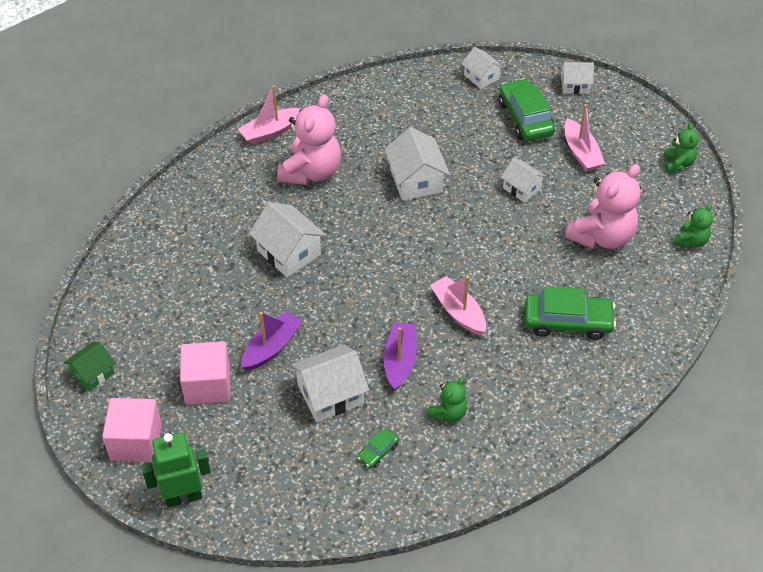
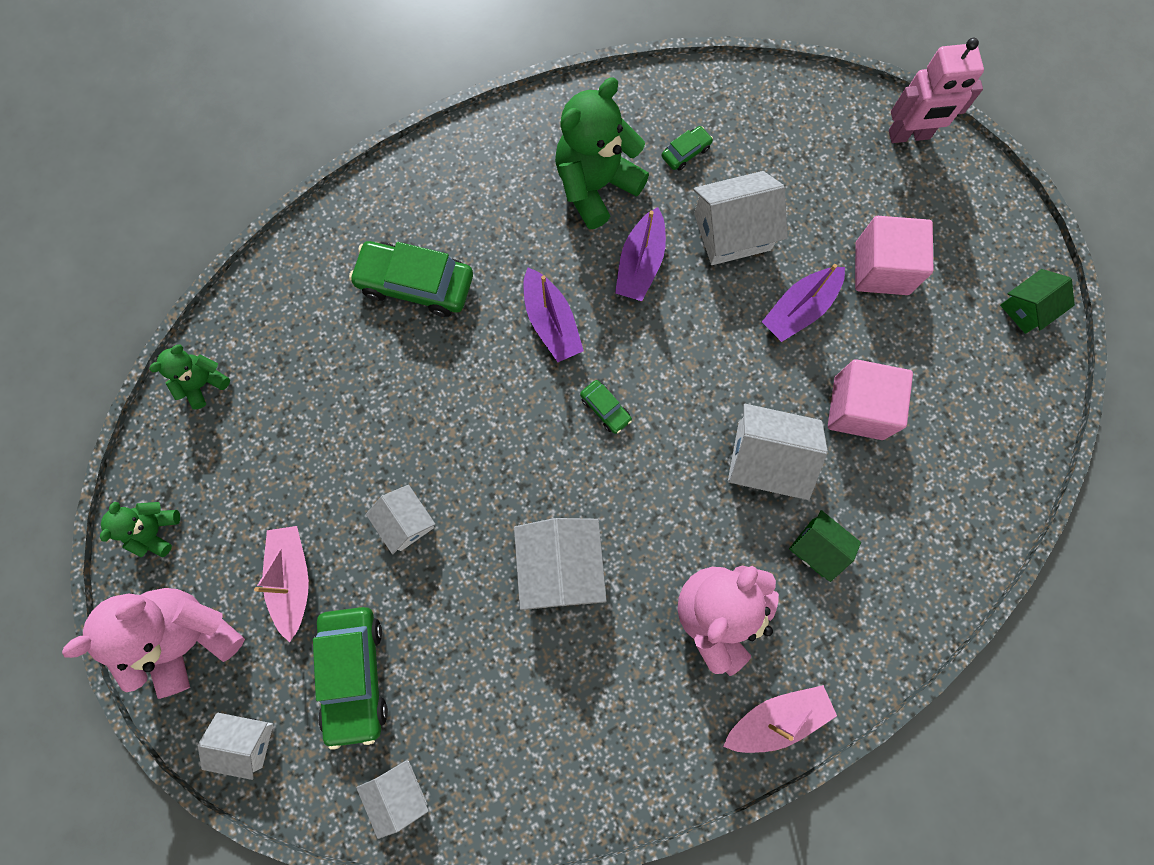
camera: 170 degrees left, 25 degrees up
(136, 441) = (966, 208): pink cube -> pink cube (858, 408)
(183, 496) = (909, 135): green robot -> pink robot
(250, 211) = (817, 547): none -> green house
(289, 252) = (766, 459): white house -> white house turned 45 degrees counterclockwise
(406, 265) = (605, 409): none -> green car
(448, 413) = (596, 186): green teddy bear -> green teddy bear, size x1.92
(458, 312) = (551, 322): pink boat -> purple boat
(602, 236) = (322, 412): pink teddy bear -> pink teddy bear (190, 636)

